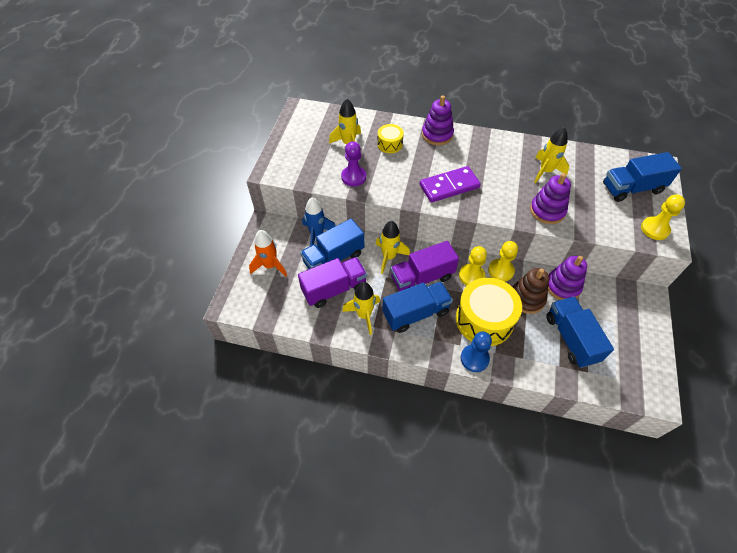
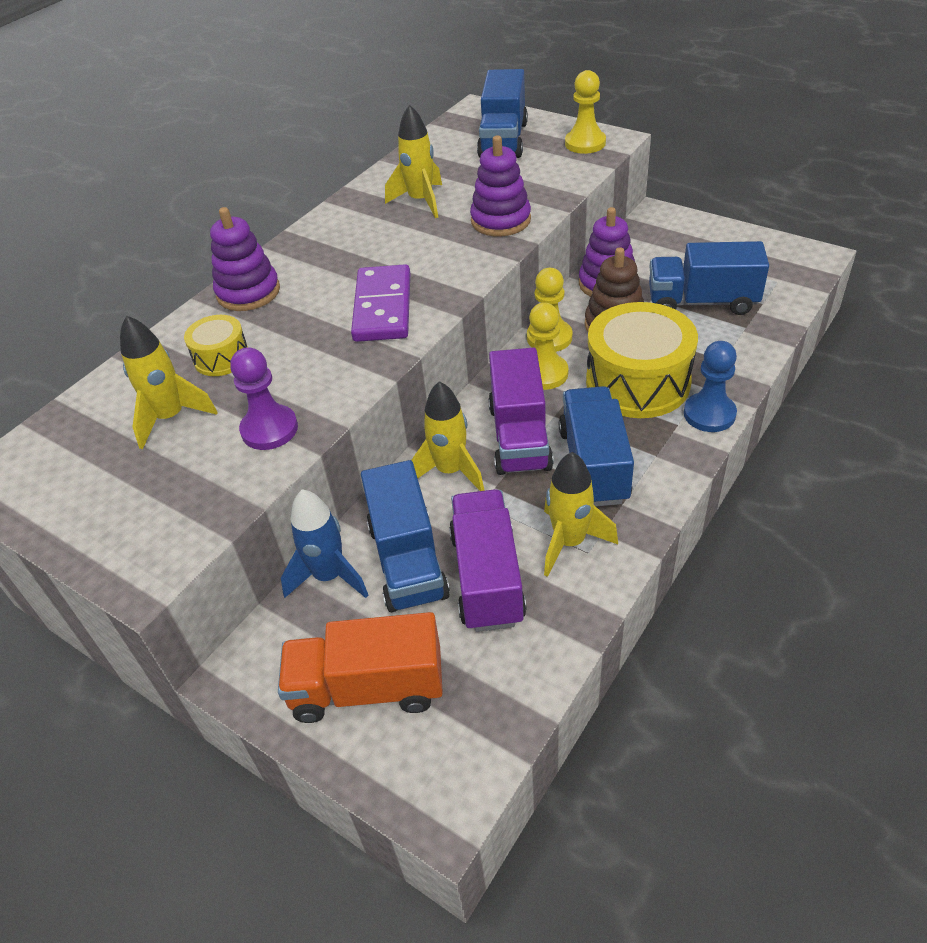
camera: 65 degrees left, 10 degrees down
(270, 266) = (367, 688): orange rocket -> orange truck

